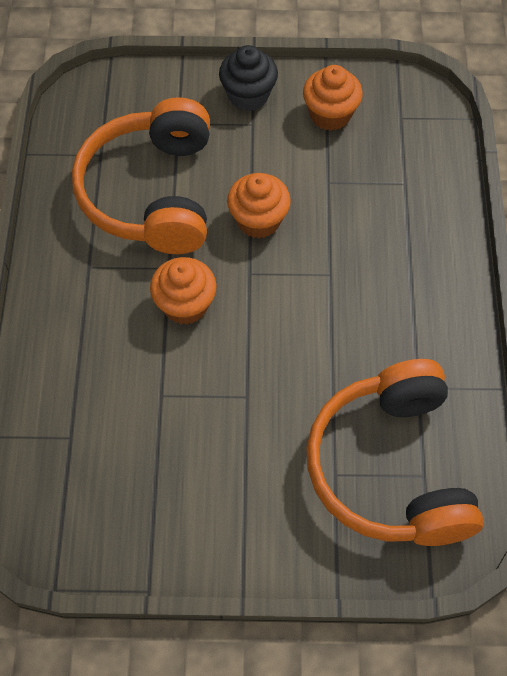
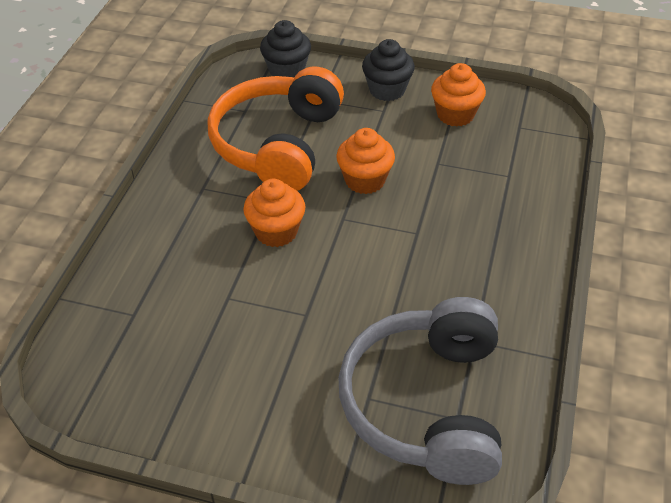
camera: 15 degrees right, 15 degrees down
(129, 90) = (287, 70): none -> black cupcake
(391, 467) = (426, 404): orange headphones -> grey headphones

